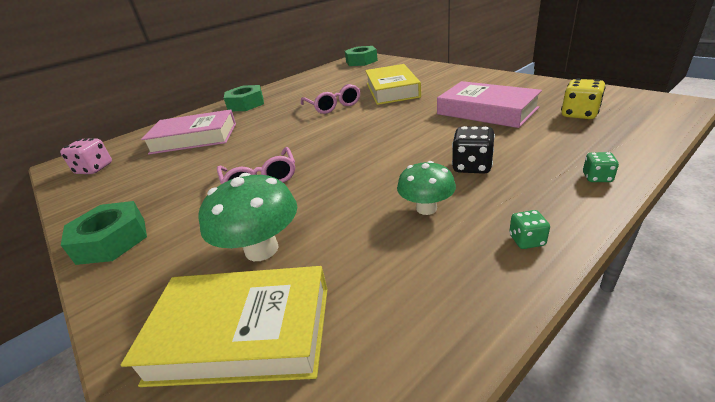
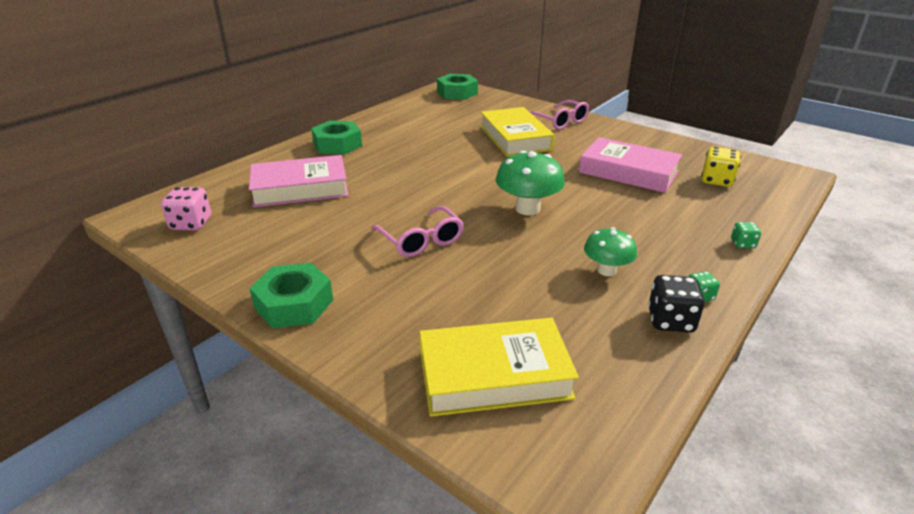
camera: 15 degrees left, 0 degrees up
(261, 249) = (468, 309): green mushroom -> green mushroom (527, 209)
(333, 105) = (454, 154): pink glasses -> pink glasses (559, 121)
(472, 166) = (633, 231): black dice -> black dice (670, 321)

